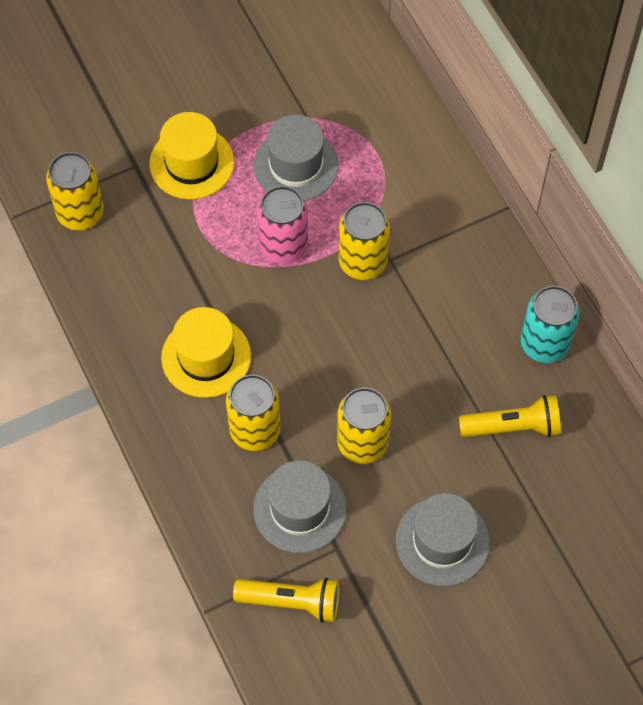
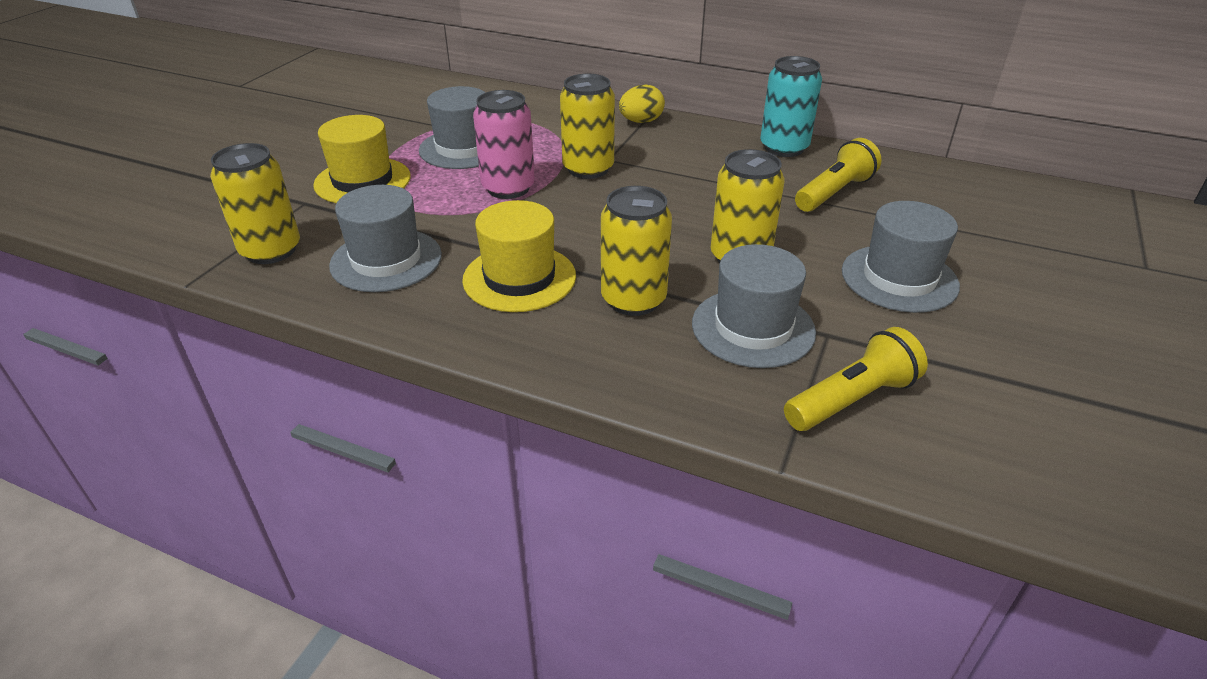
camera: 40 degrees left, 25 degrees down
(141, 276) = (386, 260): none -> grey hat
(470, 222) = (641, 121): none -> yellow egg

